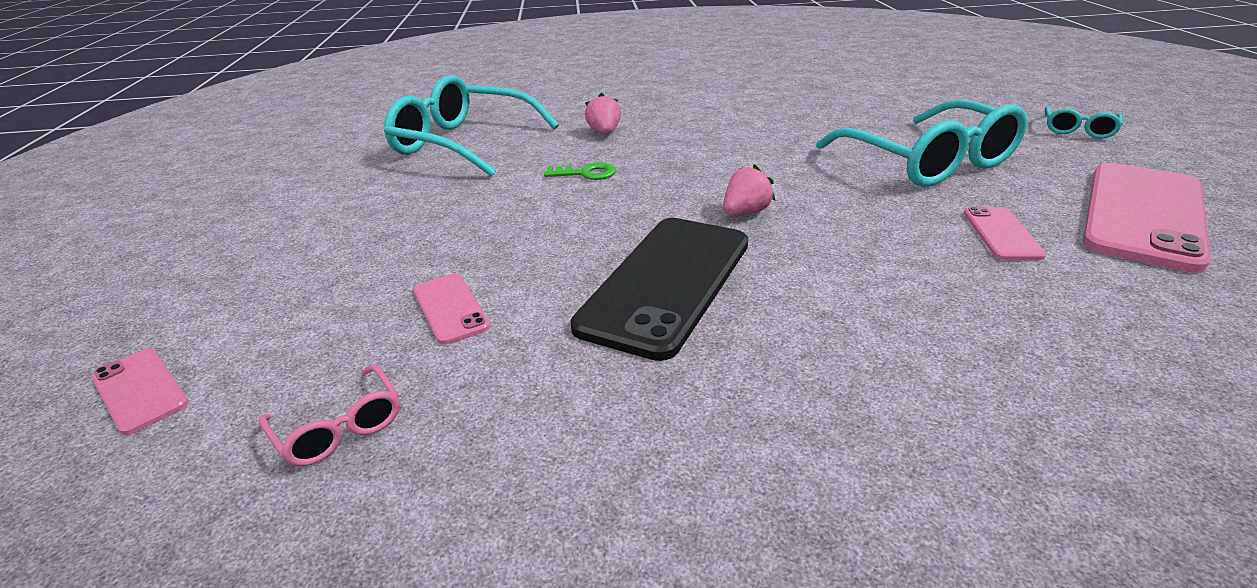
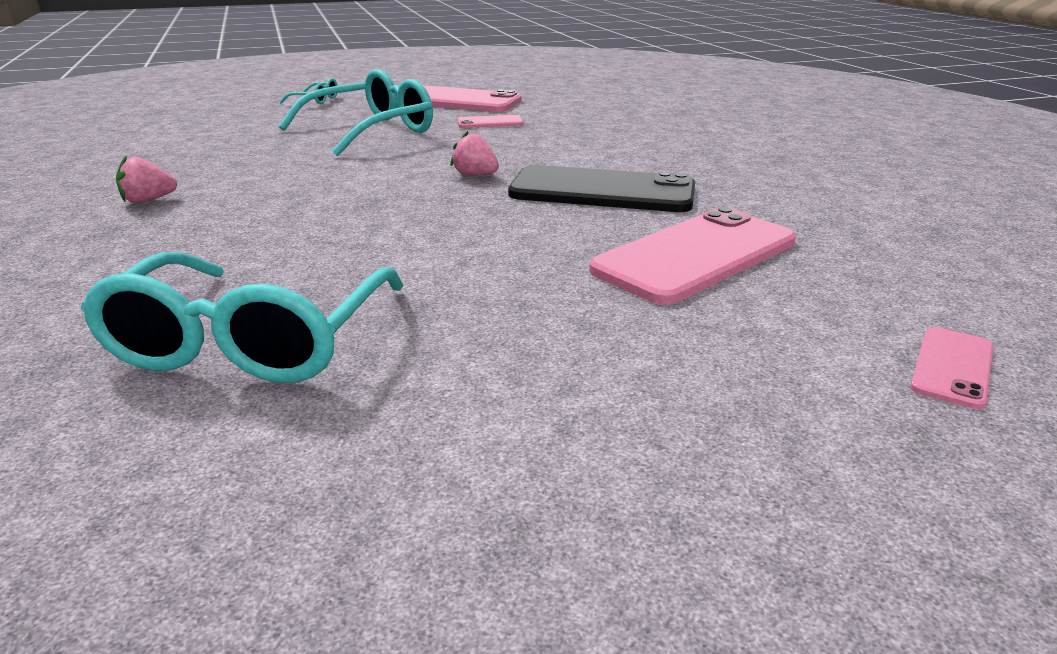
camera: 105 degrees left, 5 degrees down
(339, 428) = (861, 262): pink glasses -> none
(450, 308) = (695, 256): pink phone -> pink phone, size x2.12
(586, 173) = (389, 239): green key -> none
(604, 132) = (246, 245): pink strawberry -> pink strawberry (148, 200)

